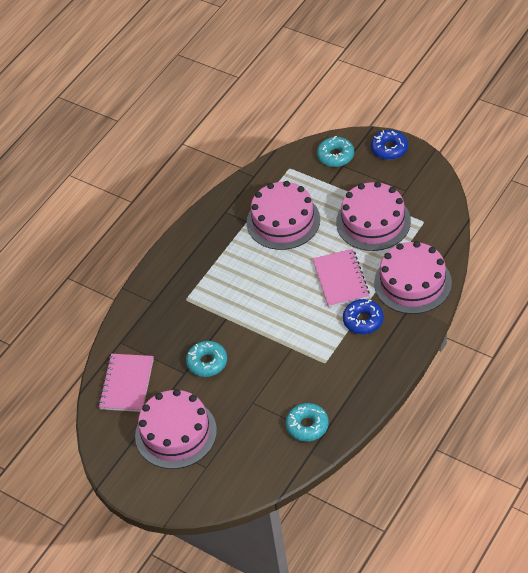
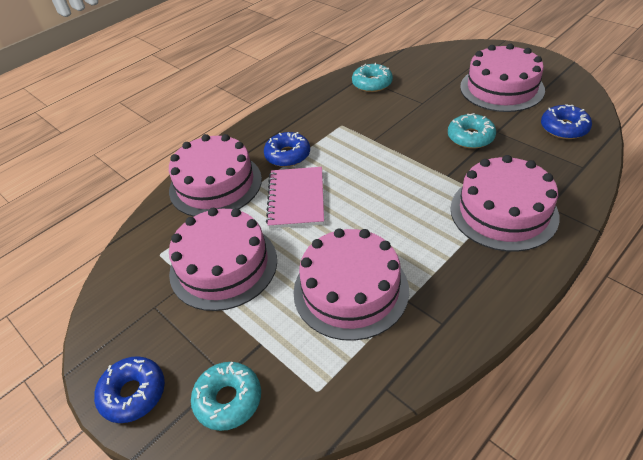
camera: 170 degrees left, 5 degrees down
(127, 384) = (564, 128): pink notebook -> blue donut
(185, 292) = (503, 212): none -> pink cake

